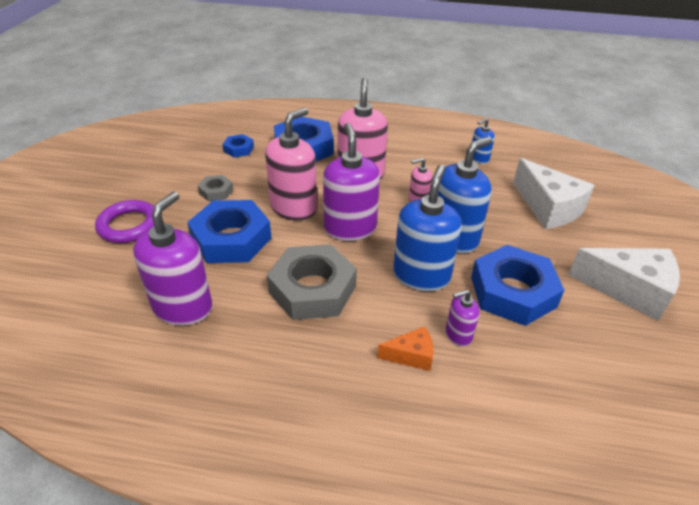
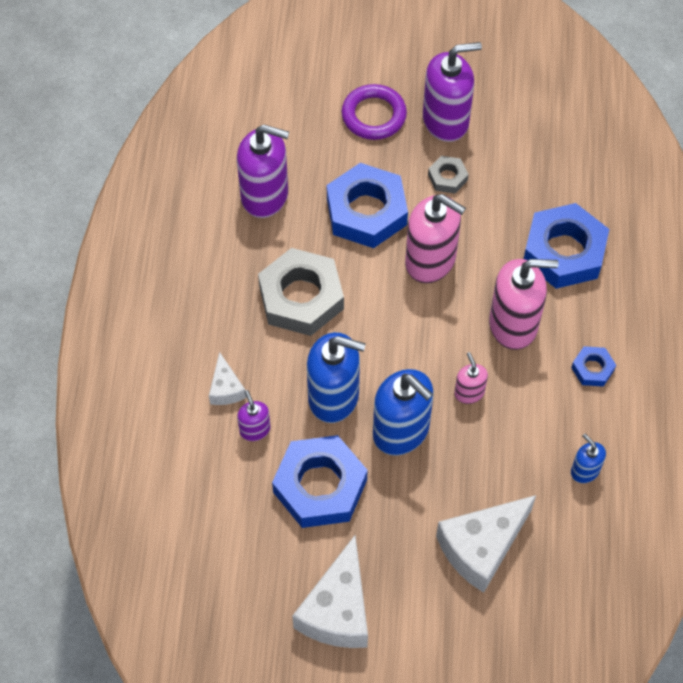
camera: 85 degrees right, 20 degrees up
(238, 149) = (543, 179): blue nut -> blue nut (592, 369)
(350, 228) = (402, 322): purple soap dispenser -> purple soap dispenser (446, 120)
(411, 355) = (226, 388): orange cheese -> white cheese

